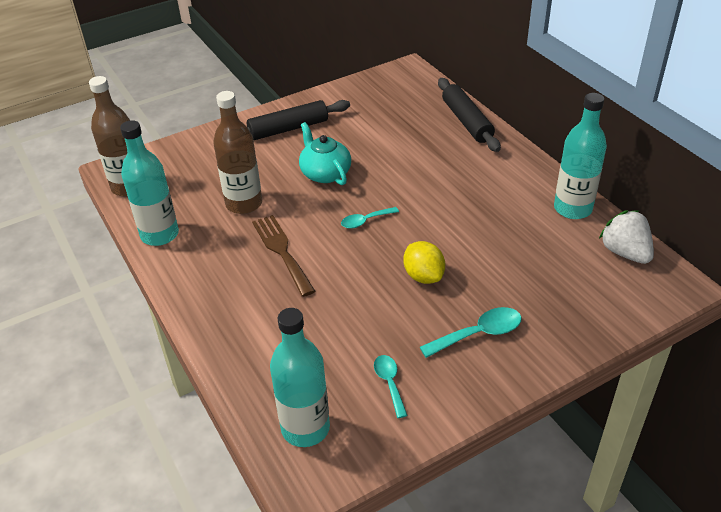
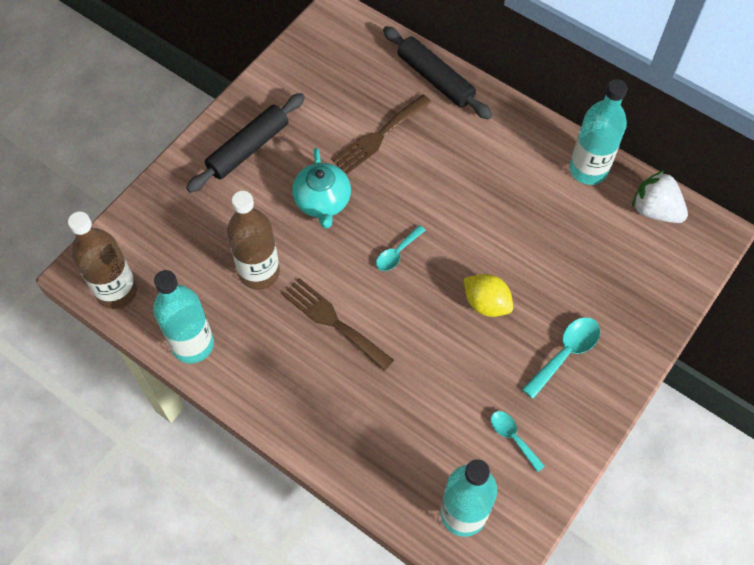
camera: 25 degrees left, 20 degrees up
(325, 173) = (322, 201): turquoise teapot -> turquoise teapot turned 135 degrees counterclockwise
(397, 145) = (379, 136): none -> brown fork

